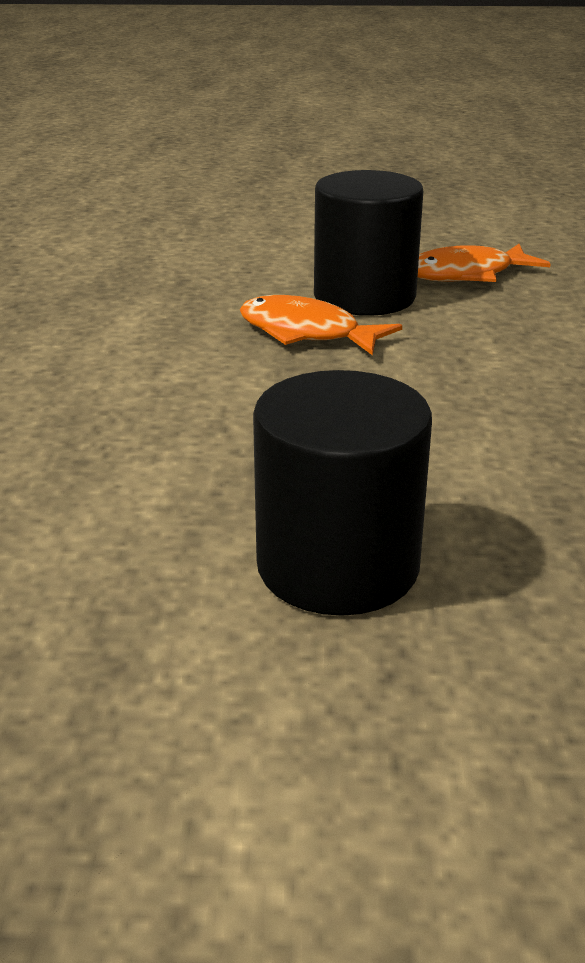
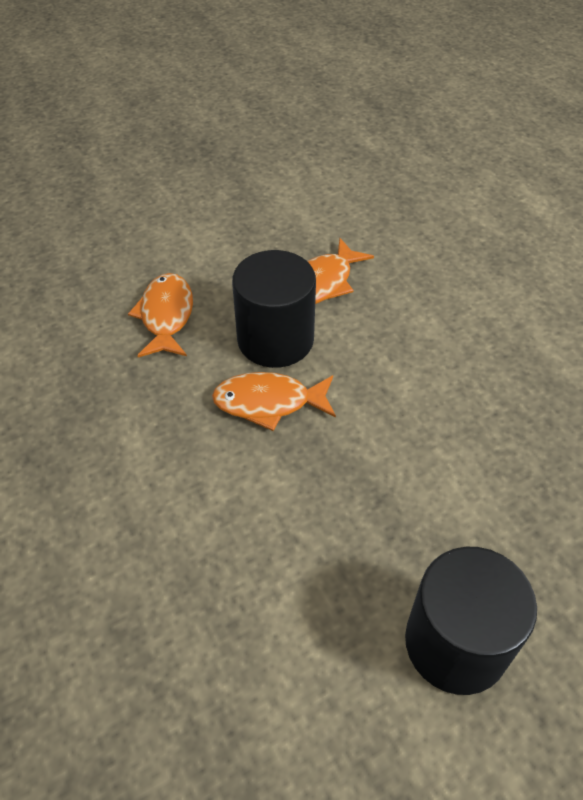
camera: 30 degrees left, 20 degrees up
(259, 258) = (166, 316): none -> orange fish

